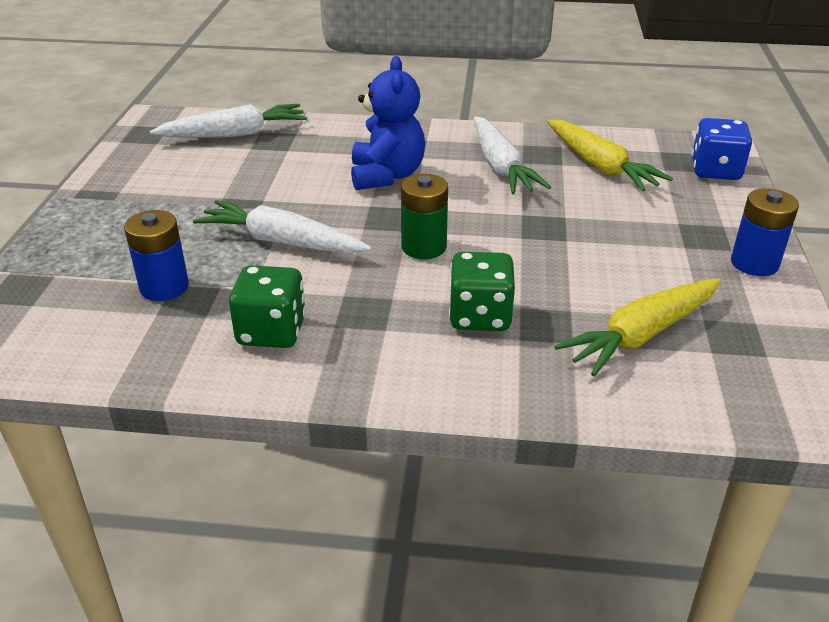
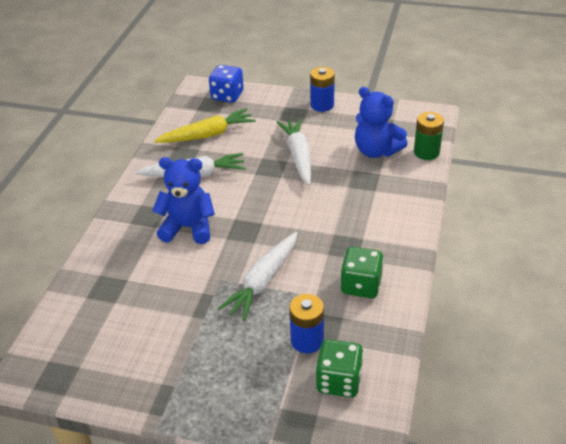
camera: 80 degrees left, 5 degrees up
(235, 134) = (86, 313): white carrot -> white carrot (298, 156)
(424, 247) = (283, 217): green battery -> green battery (426, 152)
(480, 316) = (355, 201): green dice -> green dice (339, 381)
(641, 335) = (376, 151): yellow carrot -> blue teddy bear

